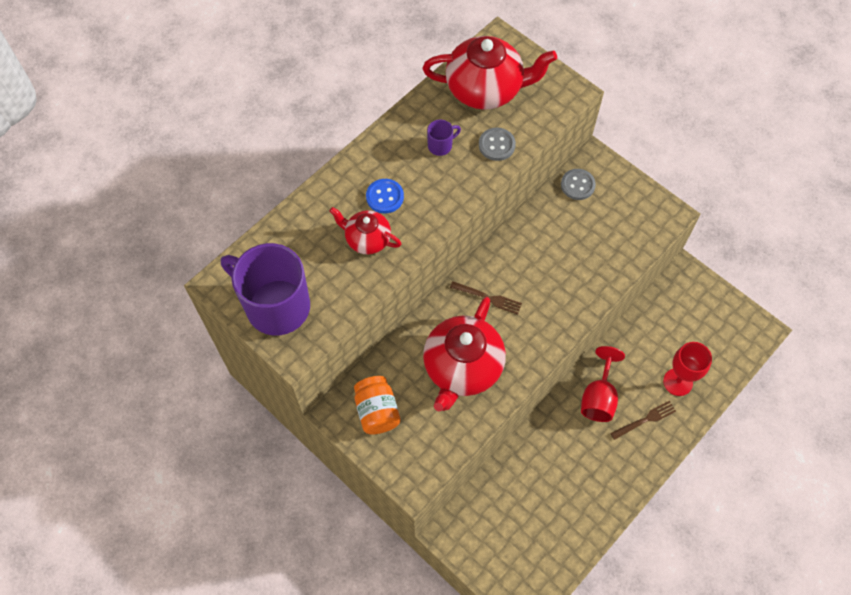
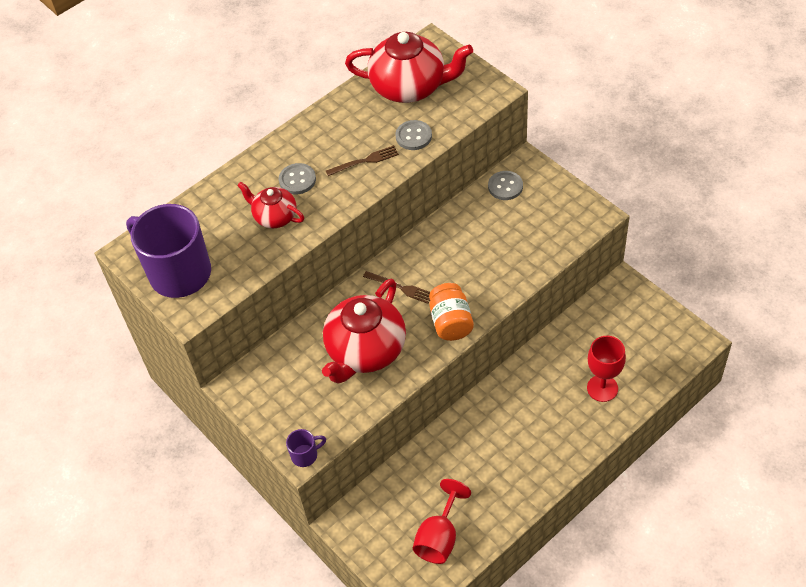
camera: 10 degrees right, 10 degrees down
(377, 411) = (274, 388): orange jar -> orange jar (451, 322)
(385, 197) = (297, 180): blue button -> grey button
(440, 146) = (358, 136): purple mug -> purple mug (305, 455)
(598, 397) = (516, 400): red goblet -> red goblet (439, 537)
(645, 419) = (563, 423): brown fork -> brown fork (365, 161)

